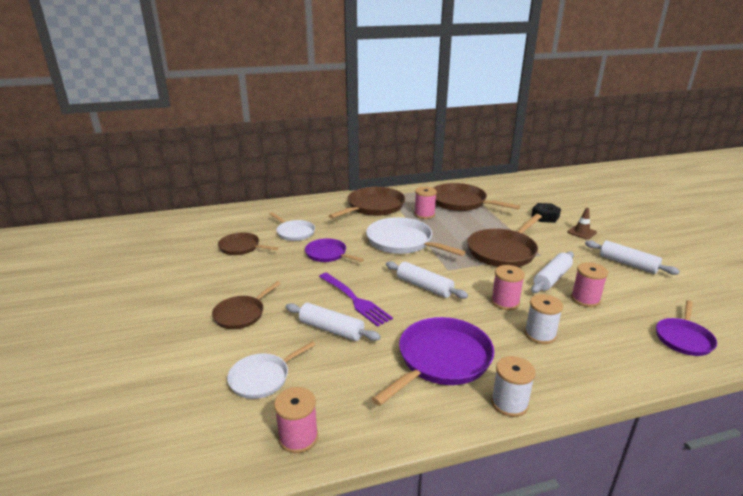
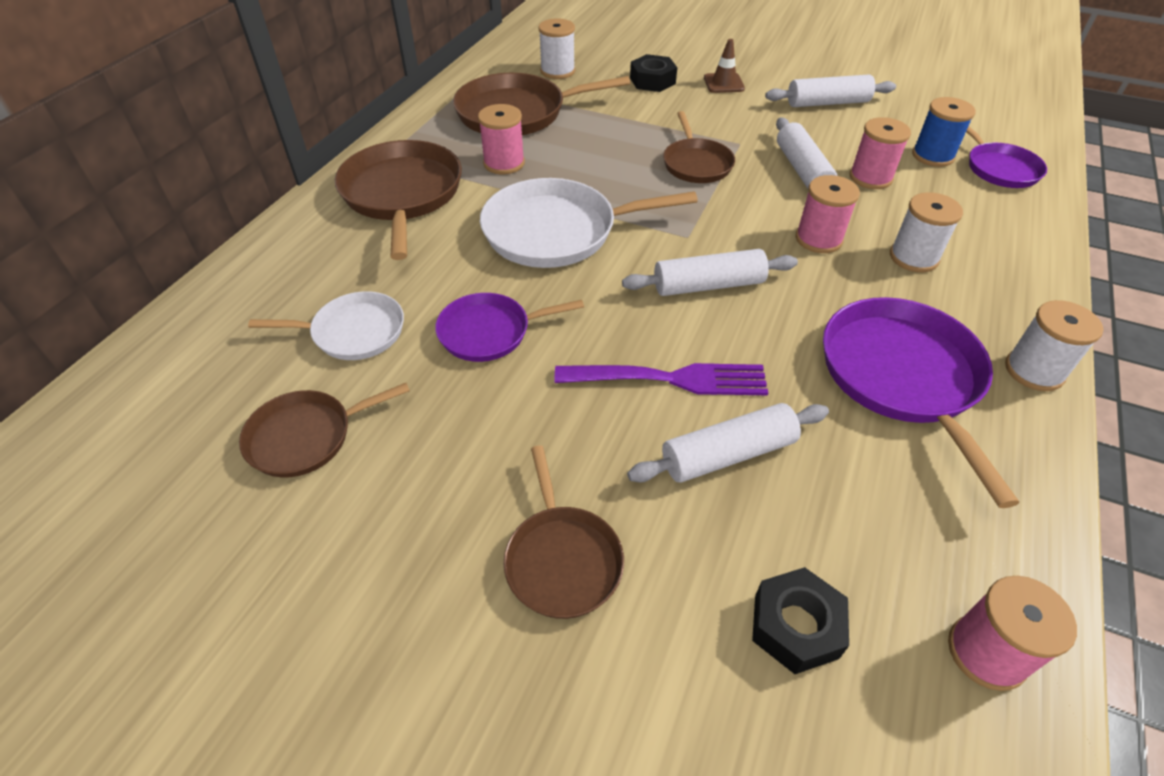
camera: 50 degrees left, 20 degrees up
(262, 378) = (796, 626): white pan -> black nut
(503, 251) = (696, 164): brown pan -> brown pan, size x0.60
(506, 196) = (557, 71): none -> white spool
(647, 311) = (932, 156): none -> blue spool

